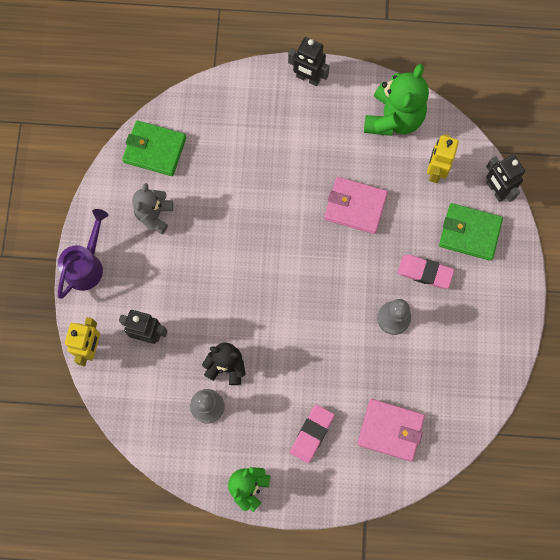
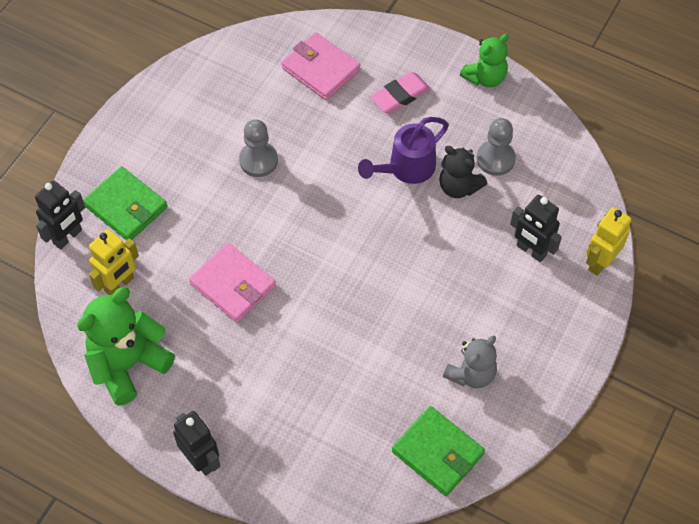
camera: 155 degrees left, 15 degrees down
(86, 265) = (575, 351): purple watering can -> purple watering can (406, 168)
(425, 272) = (199, 189): pink eraser -> none
(496, 190) = (68, 237): black robot -> black robot turned 45 degrees clockwise

